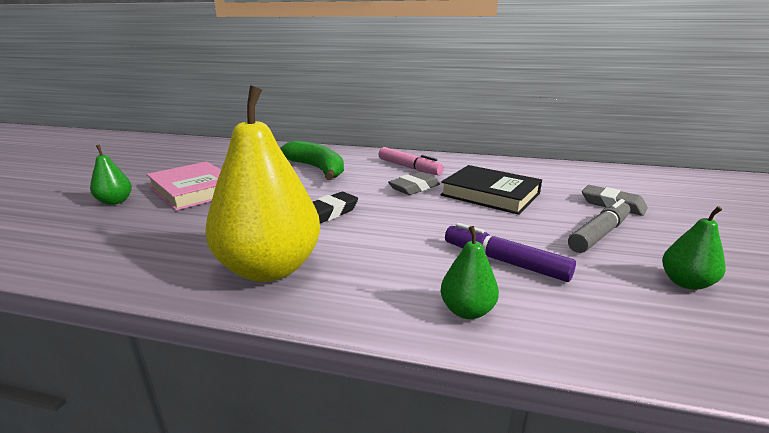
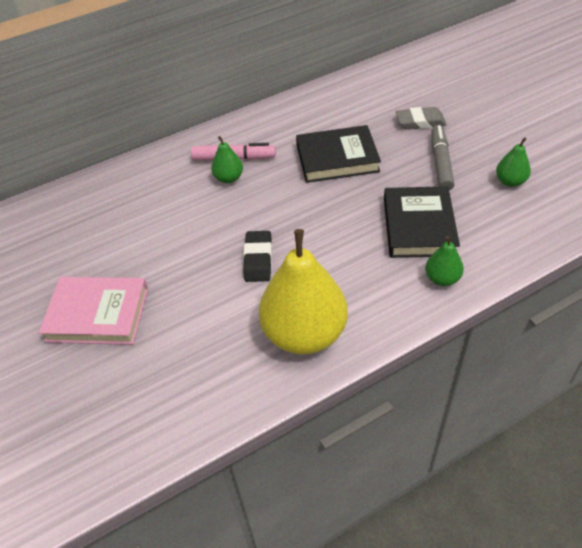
camera: 40 degrees left, 25 degrees up
(115, 202) = (52, 378): green pear -> green pear (228, 178)
(317, 169) = (156, 211): green banana -> none
(414, 188) = (276, 185): grey eraser -> none
(504, 261) = (419, 226): purple marker -> black book

